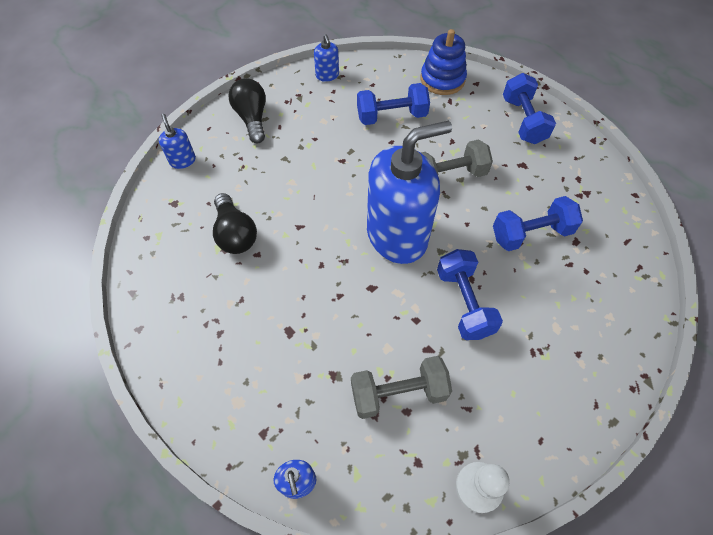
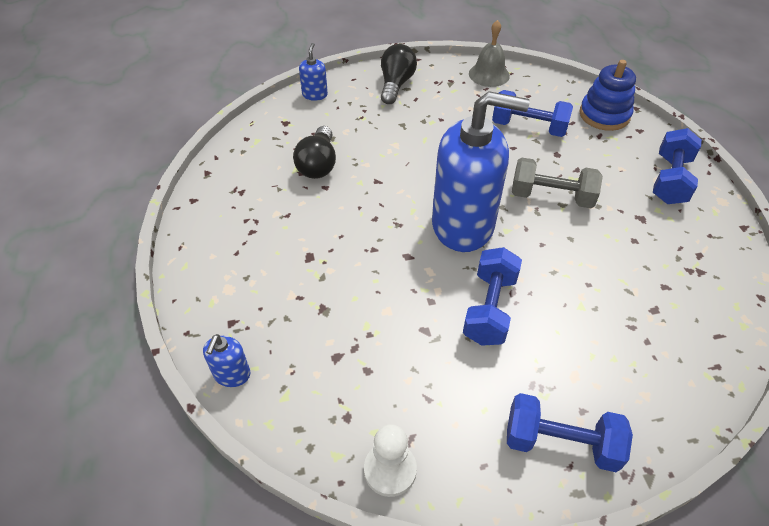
camera: 30 degrees right, 10 degrees down
(327, 75) = (489, 74): blue soap dispenser -> grey bell
(398, 393) = (370, 351): grey dumbbell -> none
(531, 234) = (606, 281): blue dumbbell -> blue dumbbell (560, 443)

